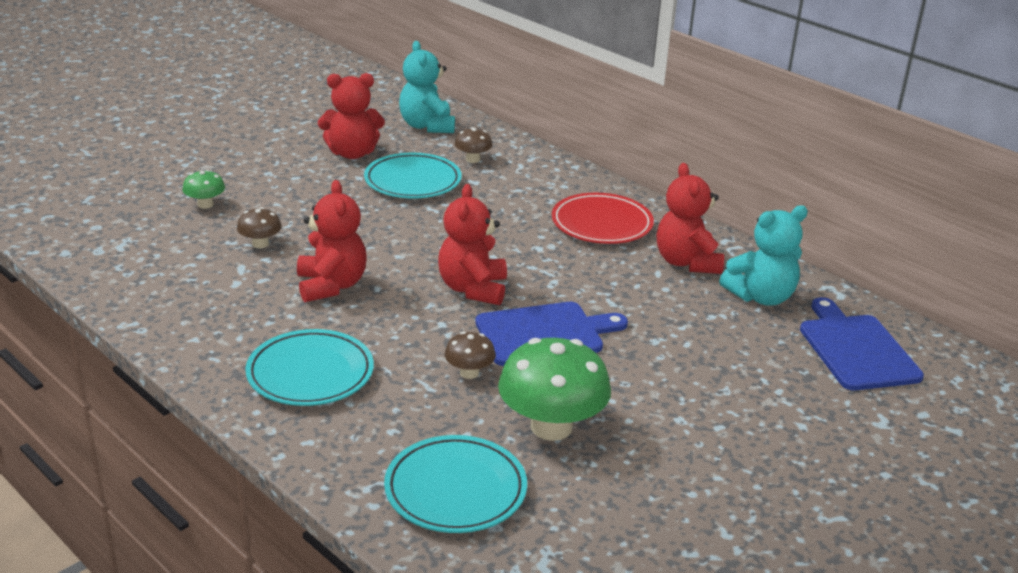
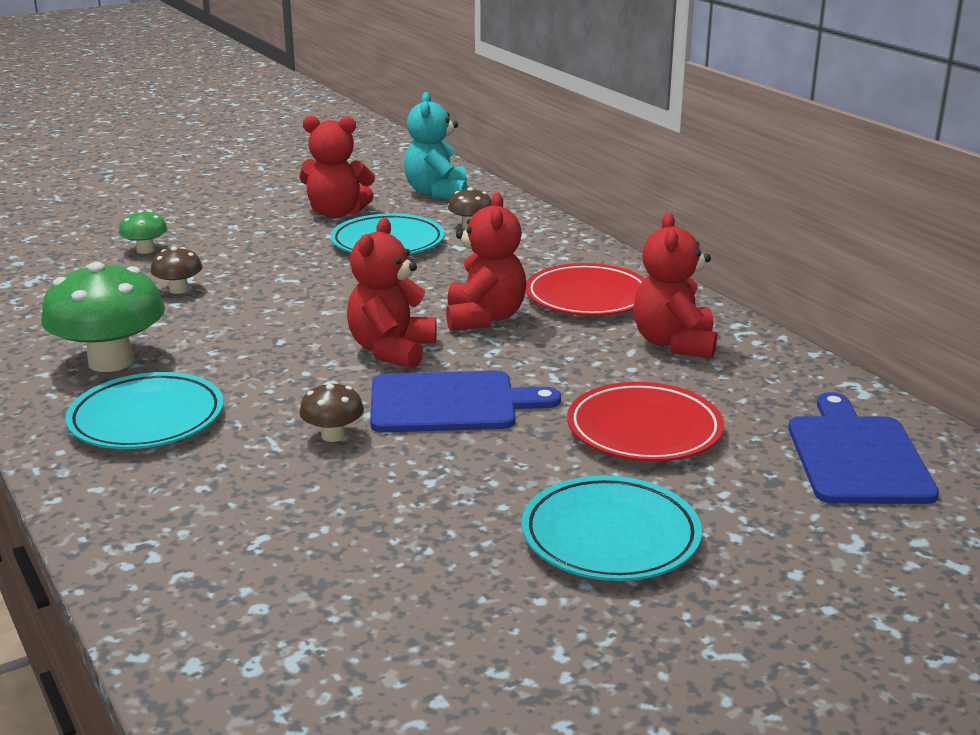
camera: 15 degrees right, 5 degrees down
(331, 286) = (230, 335): red teddy bear -> red teddy bear (484, 318)
(455, 490) = (236, 560): turquoise plate -> turquoise plate (610, 537)
(551, 427) = (398, 503): green mushroom -> green mushroom (111, 361)
(699, 343) = (644, 430): none -> red plate
(761, 297) = (753, 387): turquoise teddy bear -> none

